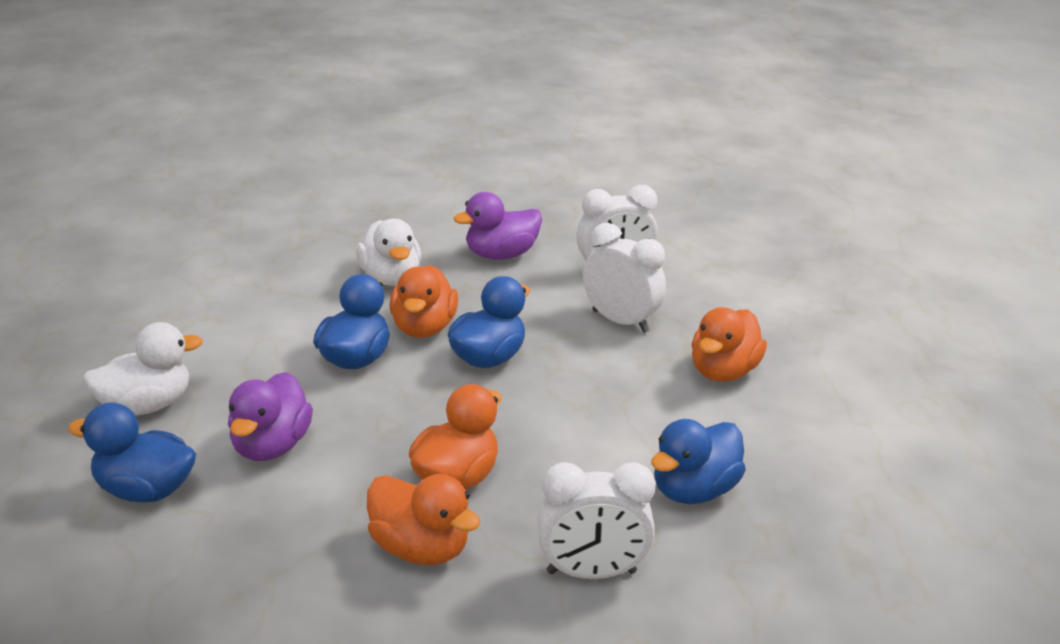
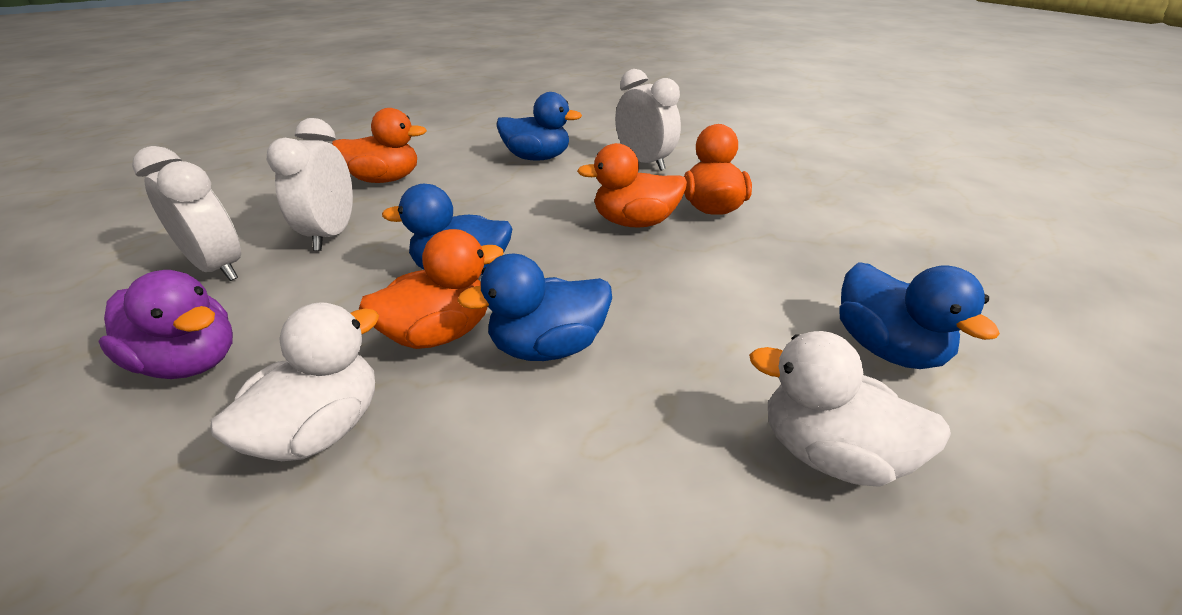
camera: 125 degrees left, 5 degrees up
(271, 446) = (733, 316): purple duck -> none

